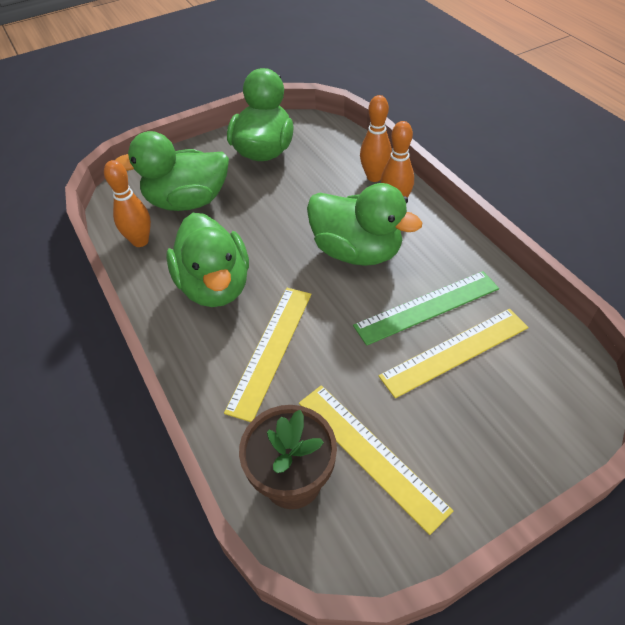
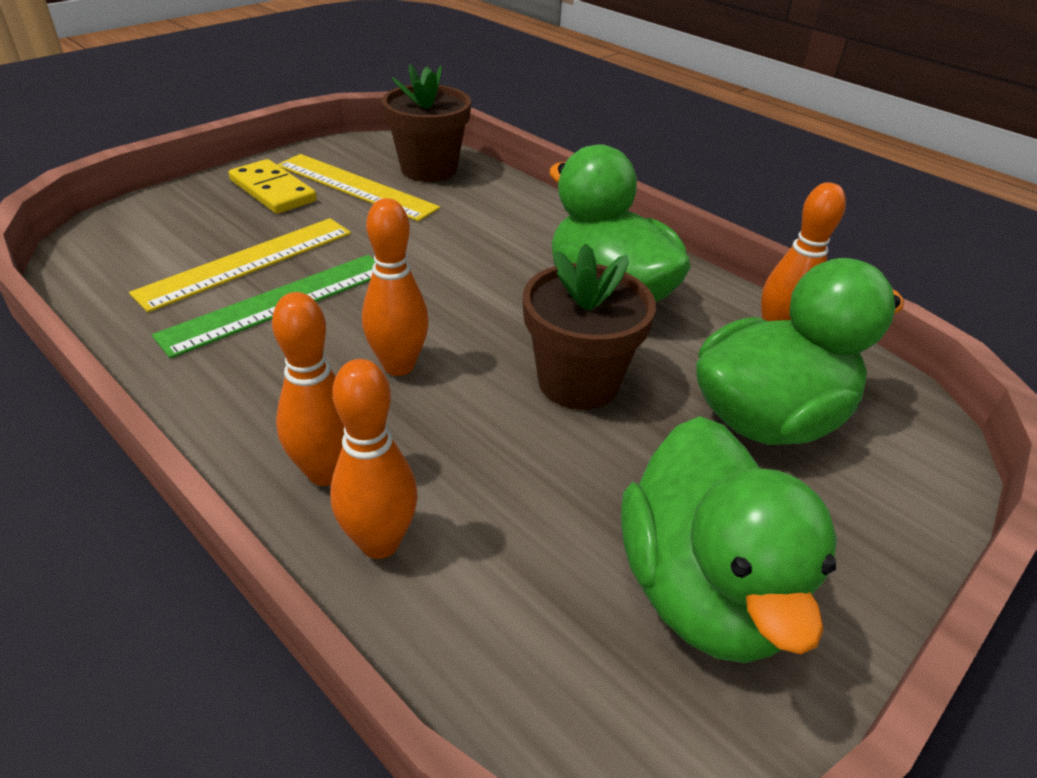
camera: 160 degrees right, 10 degrees down
(266, 230) = (578, 382): none -> brown flower pot
(271, 350) = (491, 243): yellow ruler -> none
(356, 251) = (398, 366): green duck -> orange bowling pin
(450, 457) = (273, 191): none -> yellow domino

